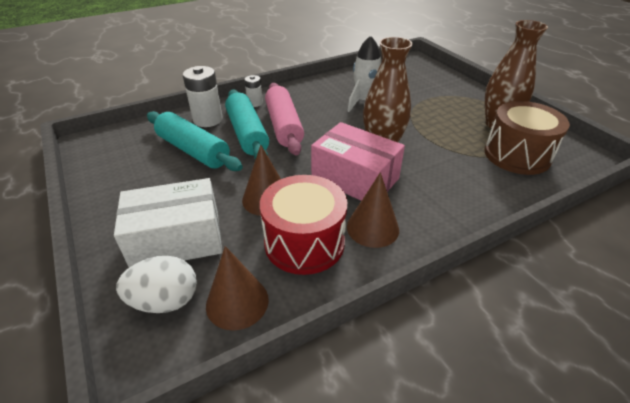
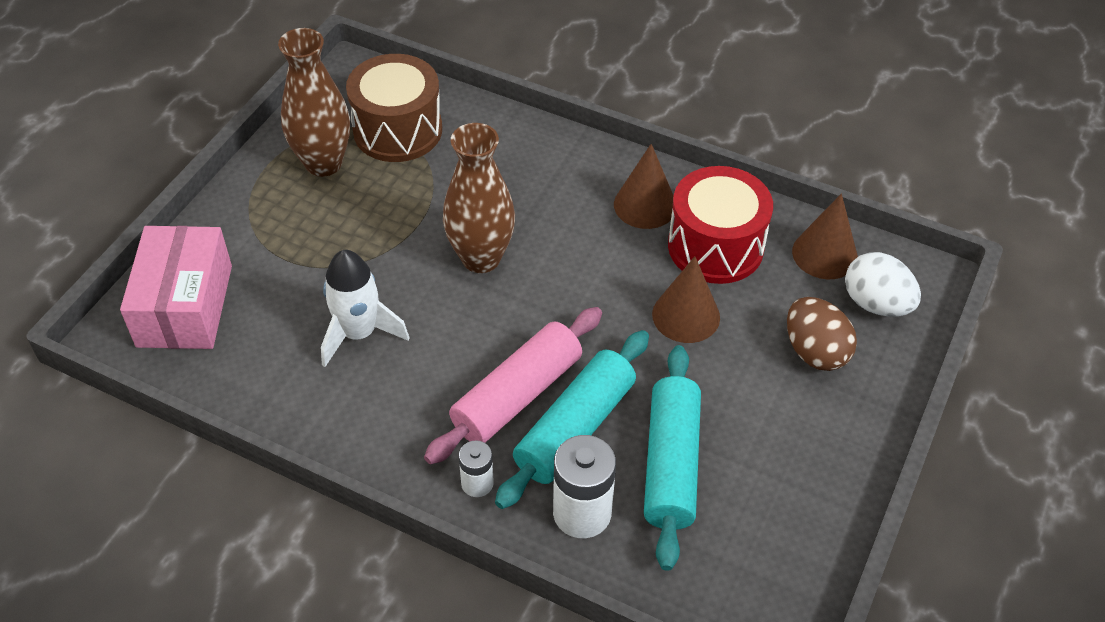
camera: 125 degrees left, 10 degrees up
(177, 239) = (815, 351): white box -> brown egg
(355, 178) = (575, 254): pink box -> pink box (185, 305)

